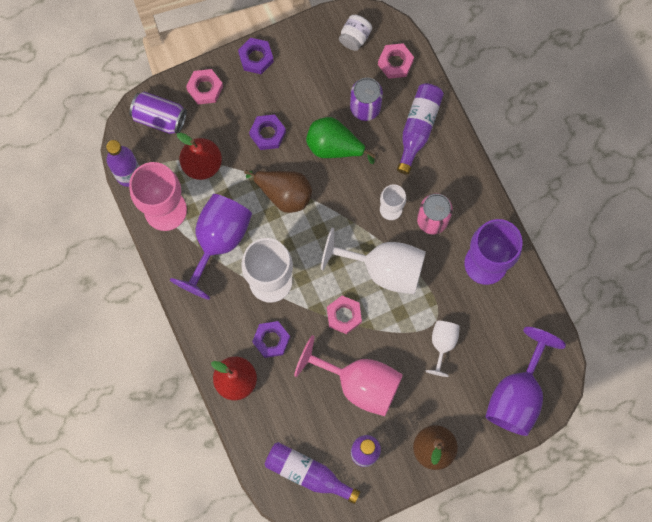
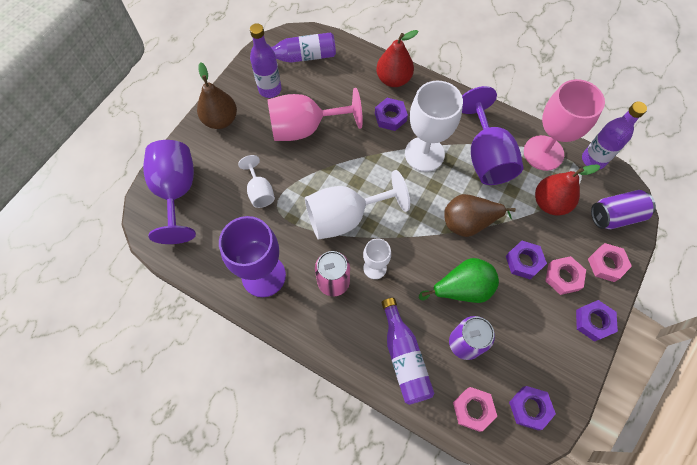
camera: 145 degrees right, 10 degrees down
(344, 315) = (351, 164): pink nut -> pink nut (563, 277)
(355, 37) = (529, 408): white jar -> purple nut

